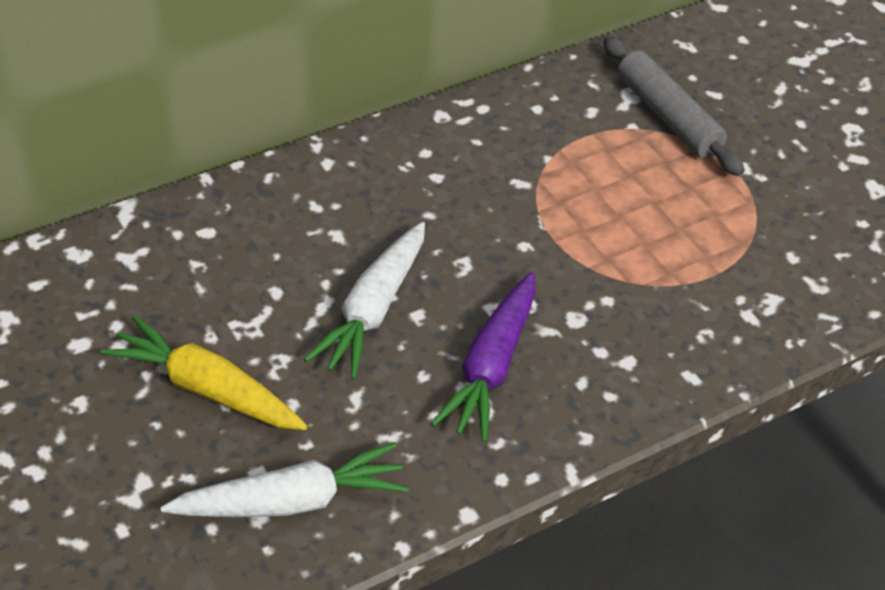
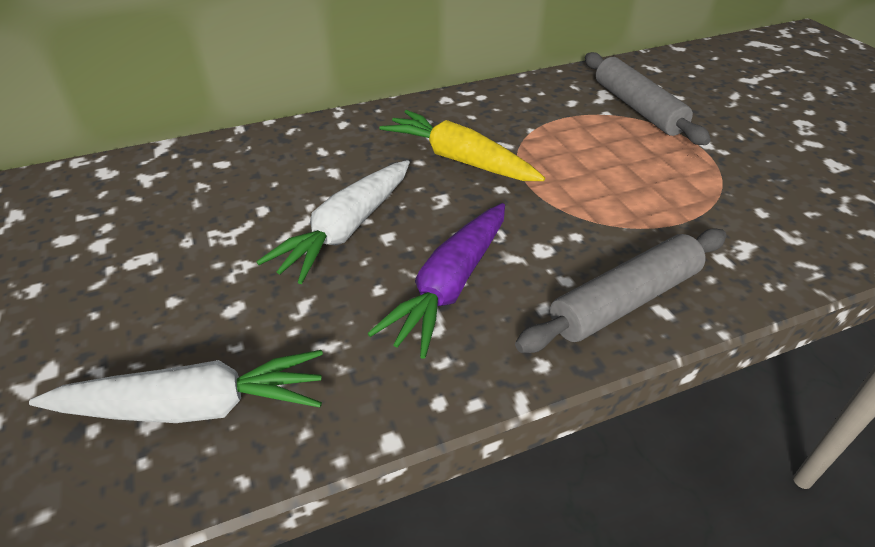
camera: 10 degrees right, 5 degrees down
(207, 389) = (159, 286): yellow carrot -> yellow carrot (460, 160)
(657, 369) = (625, 301): none -> grey rolling pin

